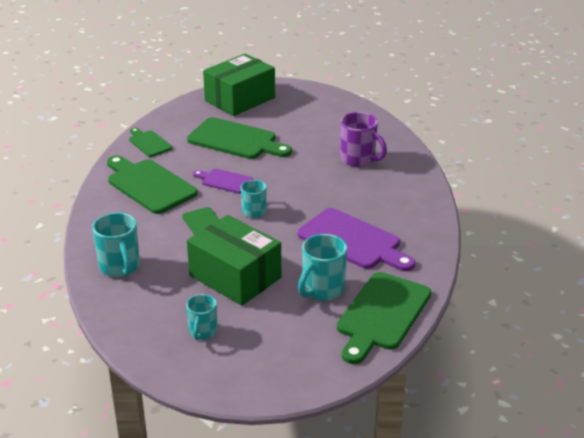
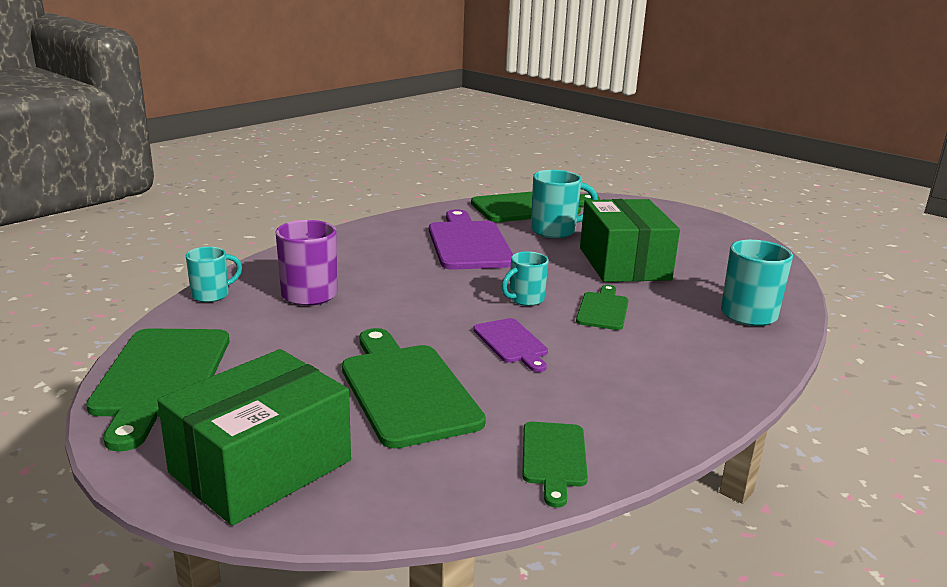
camera: 140 degrees left, 10 degrees down
(149, 185) = (627, 385): green cutting board -> green cutting board (160, 378)
(202, 332) = (698, 246): turquoise mug -> turquoise mug (212, 295)
(240, 99) = (261, 466): green box -> green box turned 45 degrees counterclockwise

